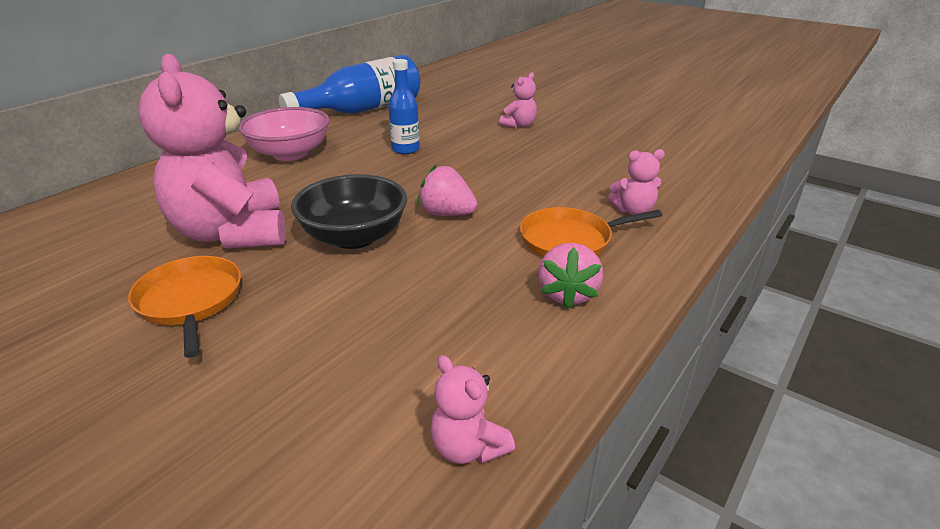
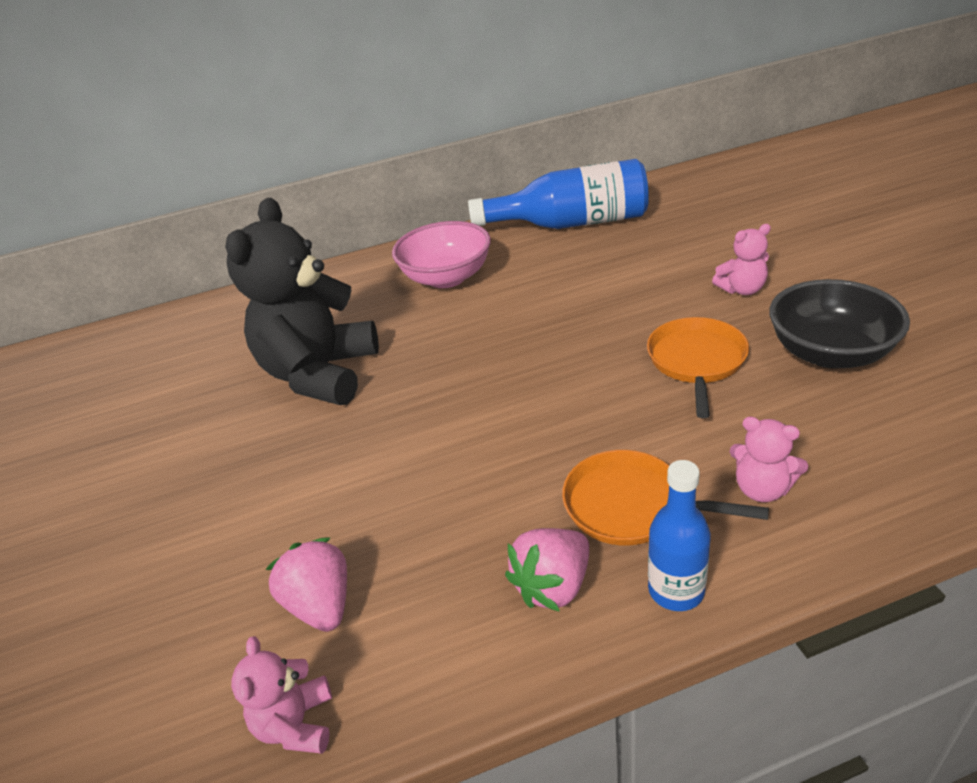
camera: 40 degrees right, 5 degrees up
(190, 301) = (235, 445): orange pan -> orange pan (696, 361)
(232, 233) = (321, 374): pink teddy bear -> black teddy bear
(354, 237) = (414, 416): black bowl -> black bowl (829, 353)
(405, 149) = (566, 300): blue bottle -> blue bottle (676, 590)
(446, 214) = (527, 414): pink strawberry -> pink strawberry (321, 604)

